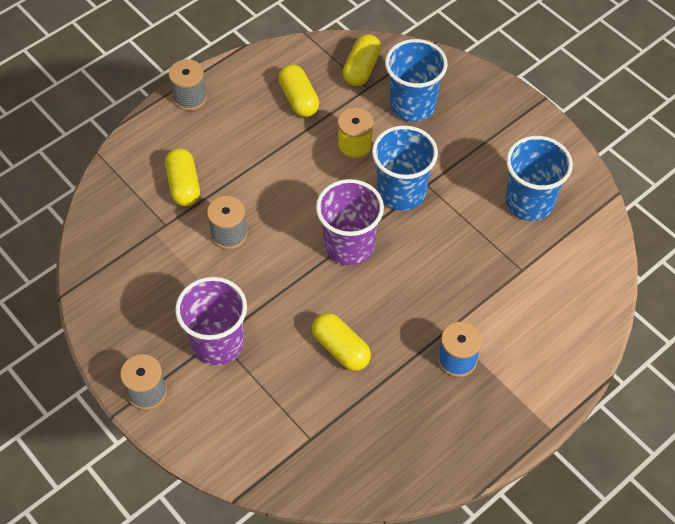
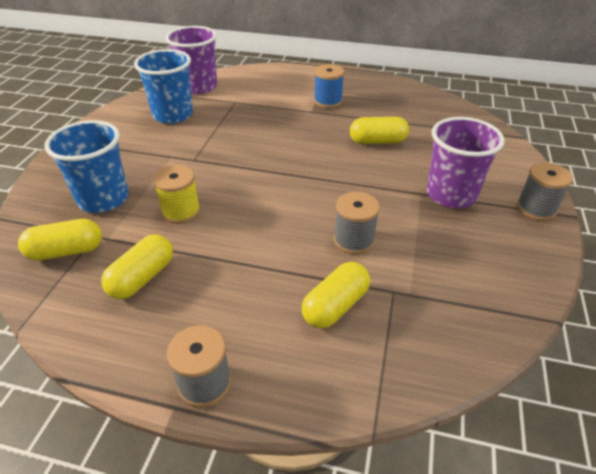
camera: 125 degrees left, 15 degrees down
(341, 349) = (377, 141): yellow capsule -> yellow capsule turned 75 degrees clockwise
(349, 246) = (291, 171): purple cup -> purple cup (198, 87)
(401, 192) = (213, 168): blue cup -> none

